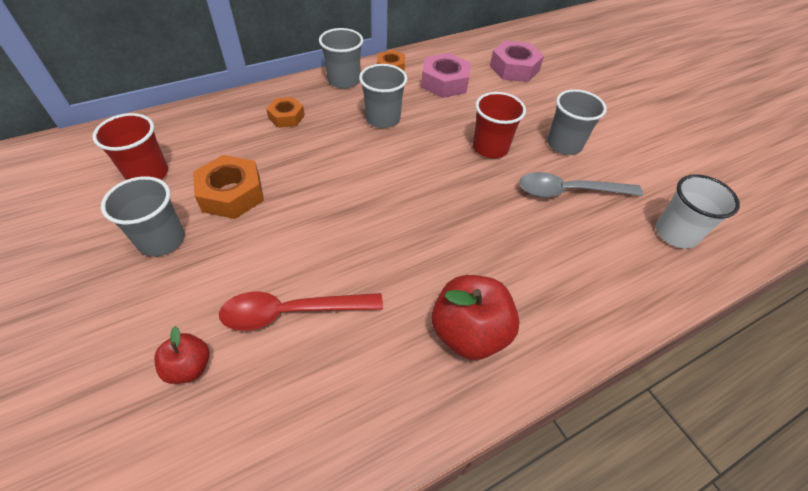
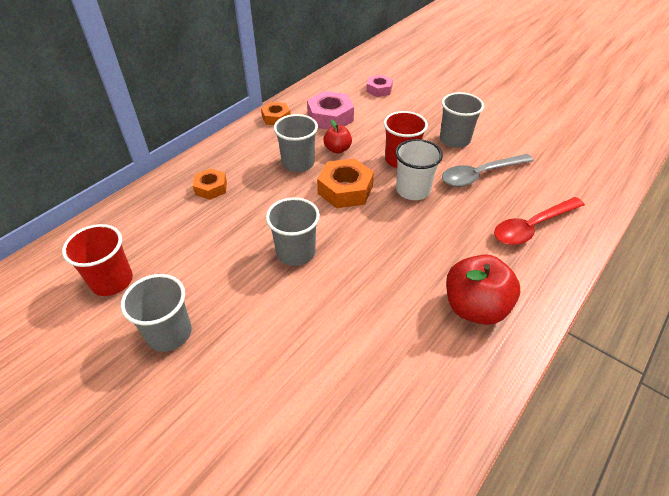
camera: 20 degrees left, 5 degrees down
(189, 367) = (271, 426): red apple -> red apple (337, 149)
(232, 194) = (207, 271): orange nut -> orange nut (345, 190)
(292, 312) = (328, 347): red spoon -> red spoon (532, 227)
(344, 80) = (242, 141): grey cup -> grey cup (296, 252)
(514, 68) = (379, 89): pink nut -> pink nut, size x0.62
(675, 233) = (570, 181): white cup -> white cup (413, 190)

